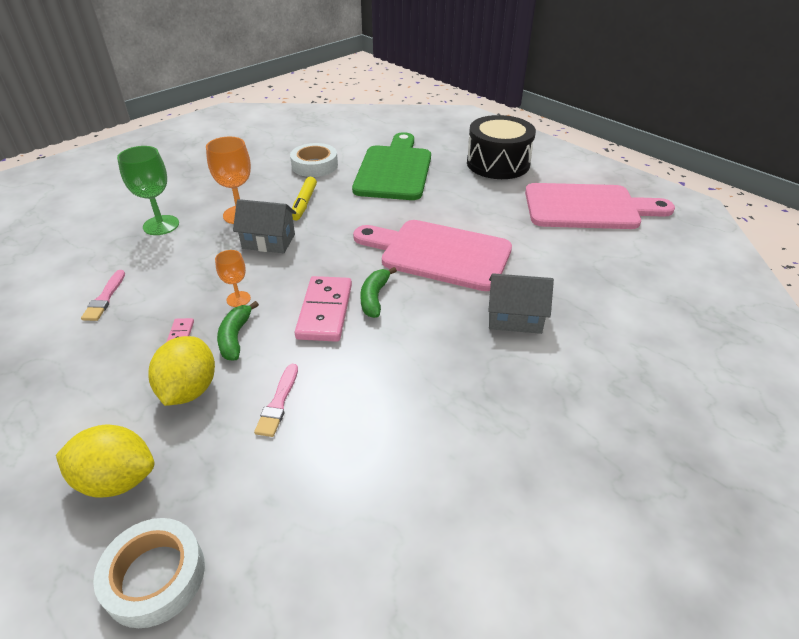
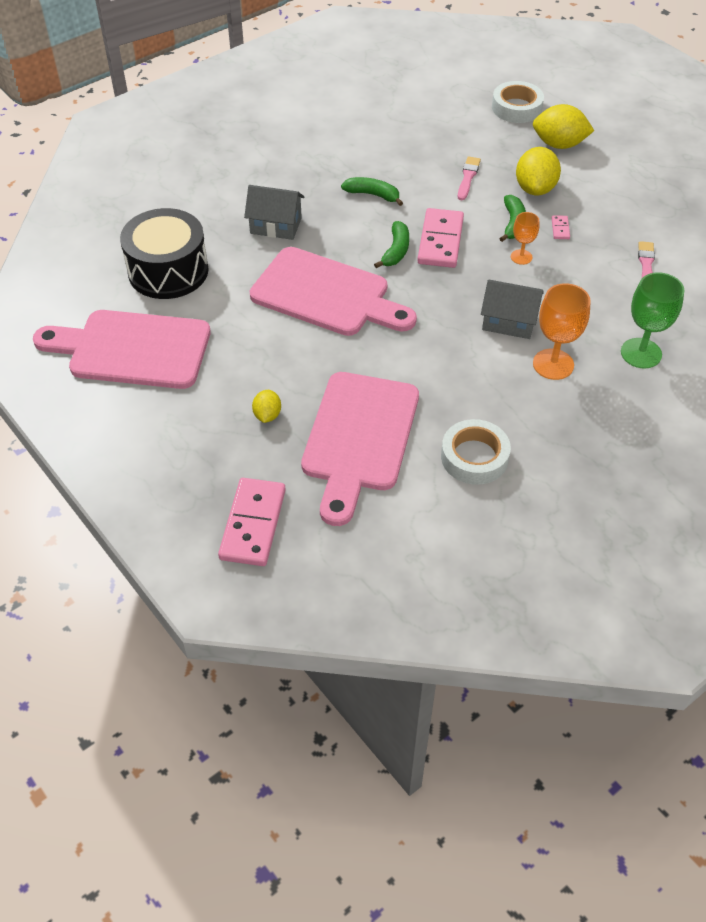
camera: 175 degrees left, 10 degrees up
(304, 203) = (478, 379): yellow marker -> none
(394, 170) = (359, 438): green cutting board -> pink cutting board
(407, 366) = (373, 195): none -> green banana
(452, 135) = (253, 524): none -> pink domino
(462, 177) = (267, 415): none -> yellow lemon
(498, 163) = (207, 443): black drum -> black drum (168, 271)

